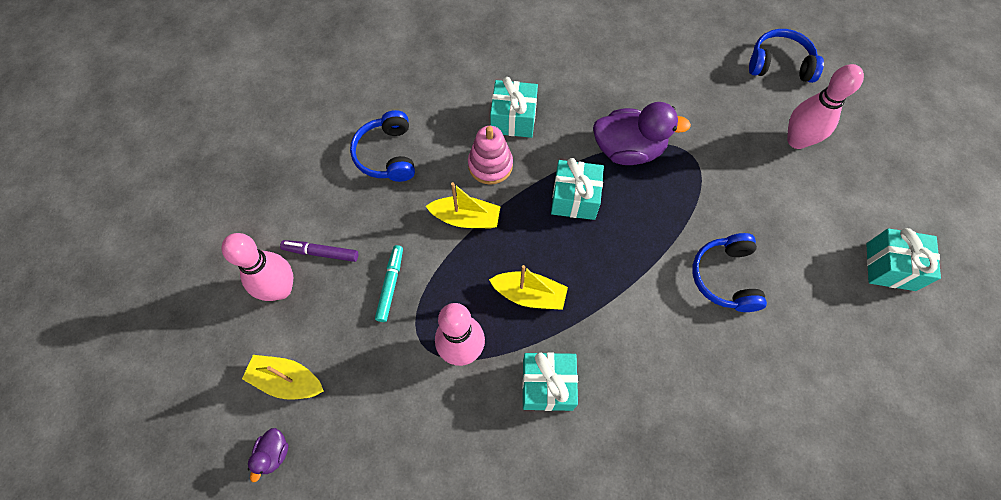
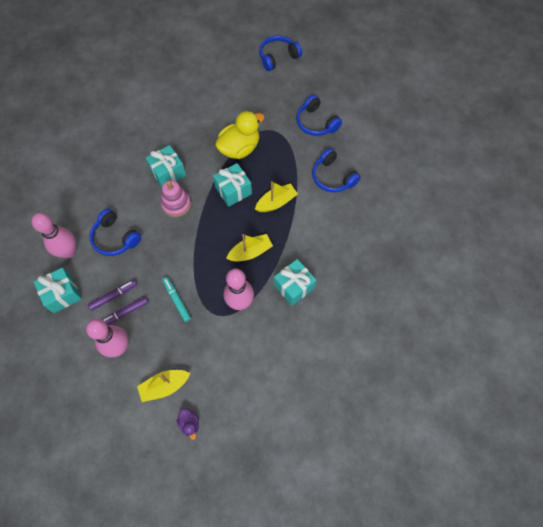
camera: 40 degrees left, 0 degrees up
(327, 223) = (114, 296): none -> purple marker
(466, 218) = (187, 239): yellow boat -> yellow boat (276, 202)
(628, 149) = (239, 148): purple duck -> yellow duck
(763, 186) = (316, 123): none -> blue headphones
(797, 140) = (314, 90): pink bowling pin -> pink bowling pin (69, 252)
(890, 267) = (397, 122): turquoise gift -> turquoise gift (62, 294)

